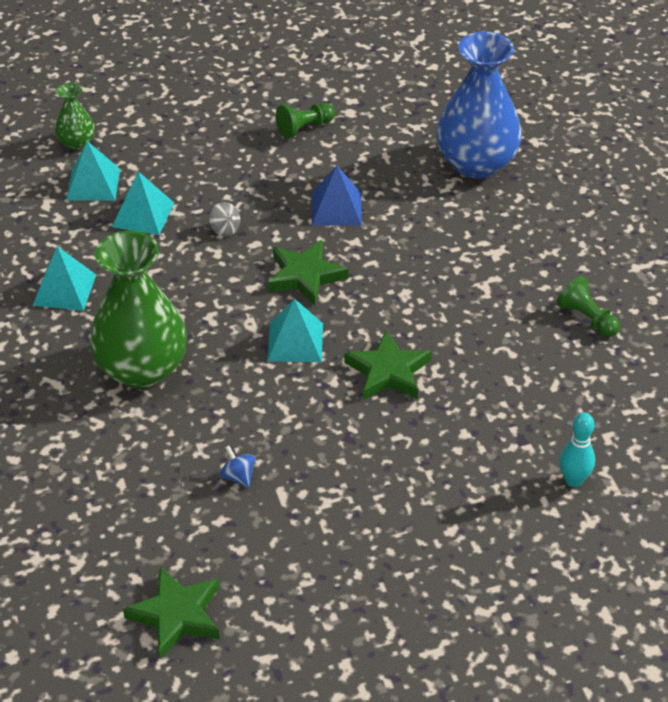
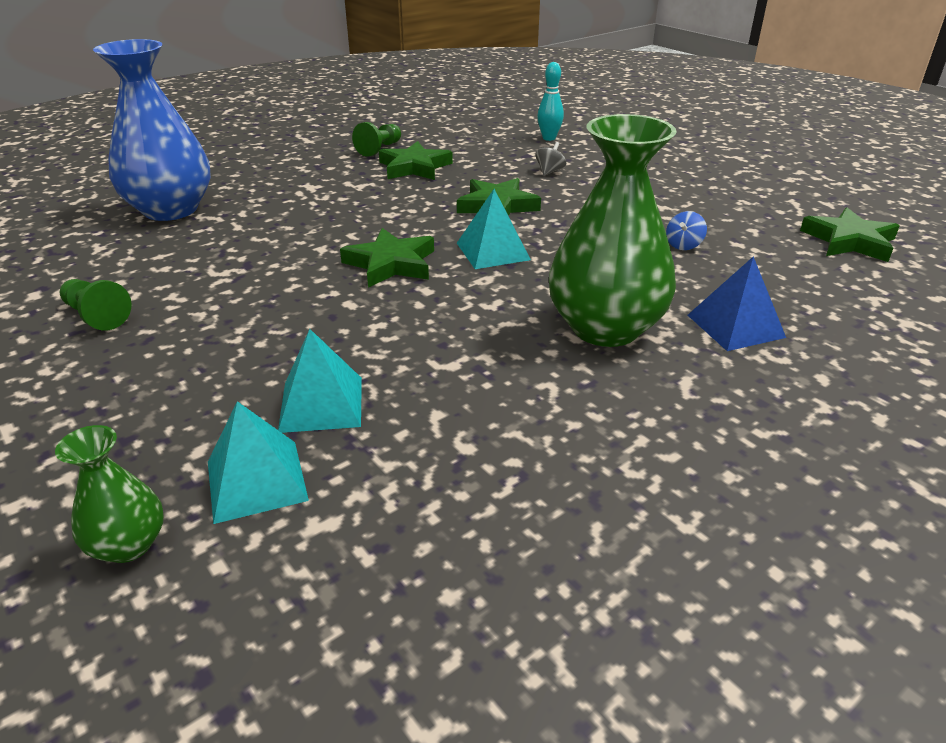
camera: 110 degrees left, 10 degrees down
(64, 289) = (519, 430): turquoise pyramid -> none
(225, 229) = (330, 329): grey spinning top -> grey spinning top (549, 171)
(336, 208) = (266, 267): blue pyramid -> blue pyramid (735, 326)
(518, 335) = (414, 167): none -> green star

